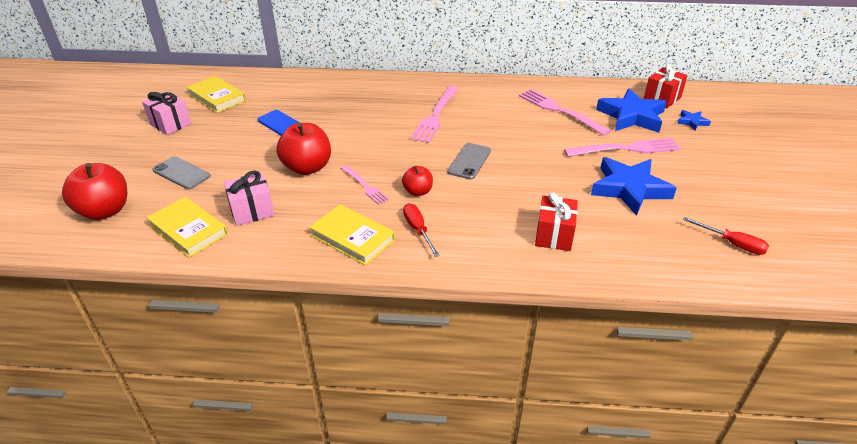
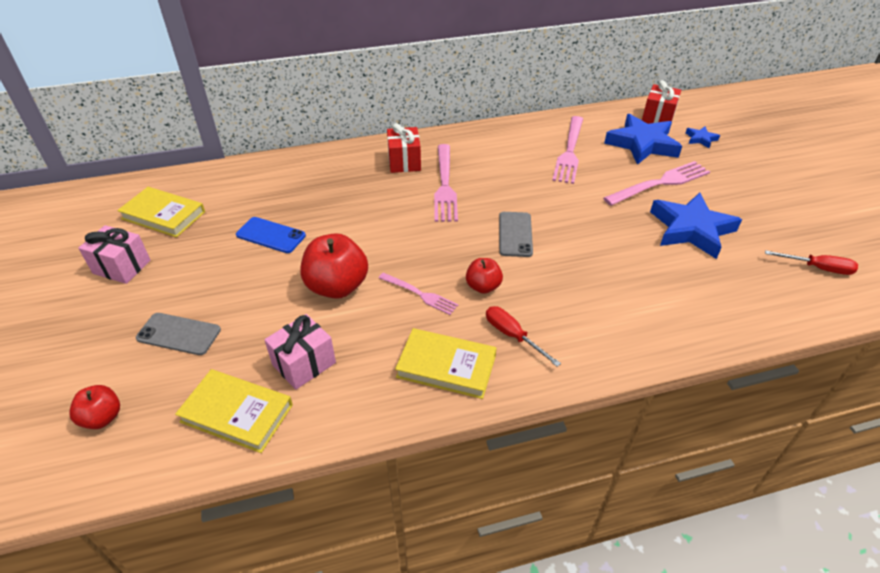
camera: 20 degrees left, 5 degrees up
(105, 211) = (102, 418): red apple -> red apple, size x0.56
(554, 235) = (654, 303): red gift -> red gift (404, 162)
(559, 111) = (569, 152): pink fork -> pink fork turned 105 degrees counterclockwise

